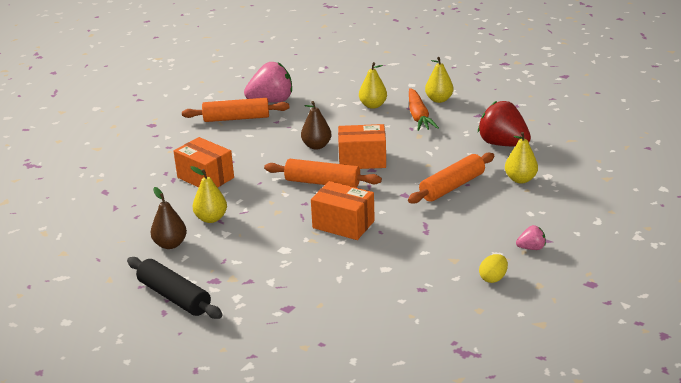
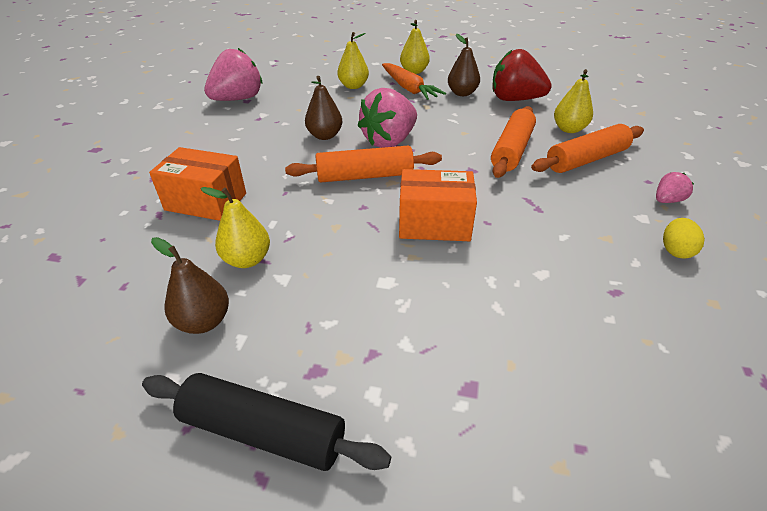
camera: 25 degrees left, 10 degrees up
(236, 118) = (206, 123): orange rolling pin -> orange rolling pin (586, 159)
(362, 160) = (389, 141): orange box -> pink strawberry
(461, 129) = (462, 93): none -> brown pear

